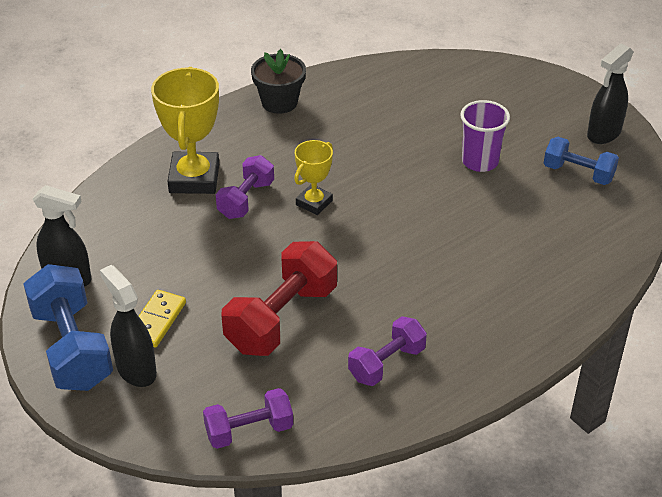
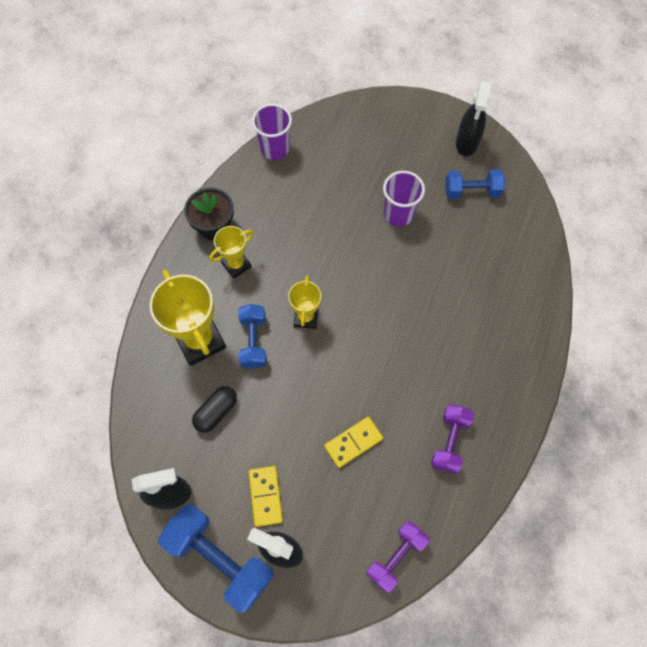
camera: 30 degrees left, 25 degrees up
(164, 237) = (216, 412): none -> black capsule
(246, 199) = (253, 341): purple dumbbell -> blue dumbbell
(277, 138) = (236, 265): none -> yellow trophy
(281, 318) = (353, 442): red dumbbell -> yellow domino
(388, 68) = (275, 149): none -> purple cup

